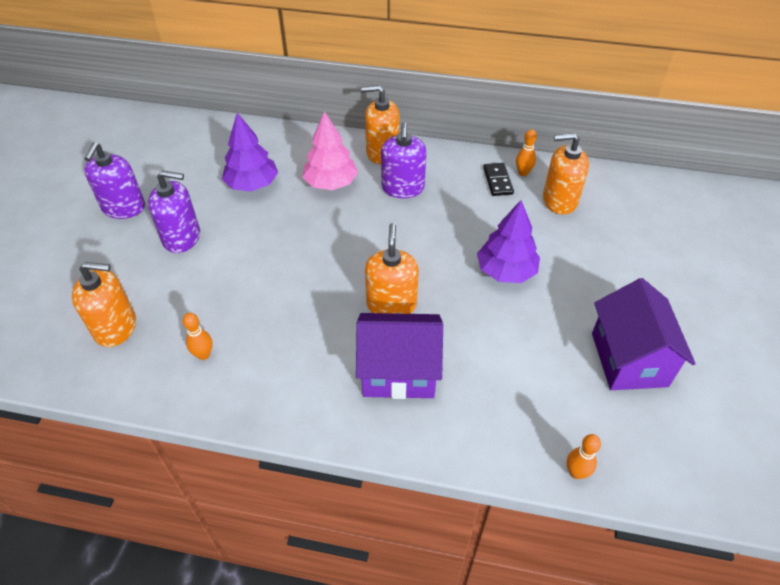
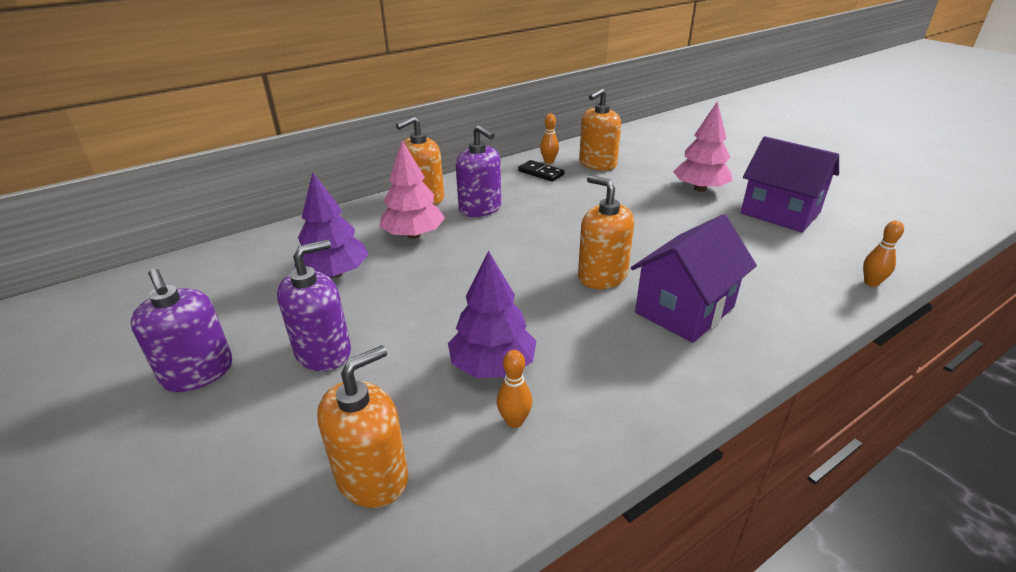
camera: 45 degrees left, 15 degrees down
(506, 271) = (636, 213): purple tree -> purple tree (492, 365)
(603, 285) = (700, 189): none -> pink tree

